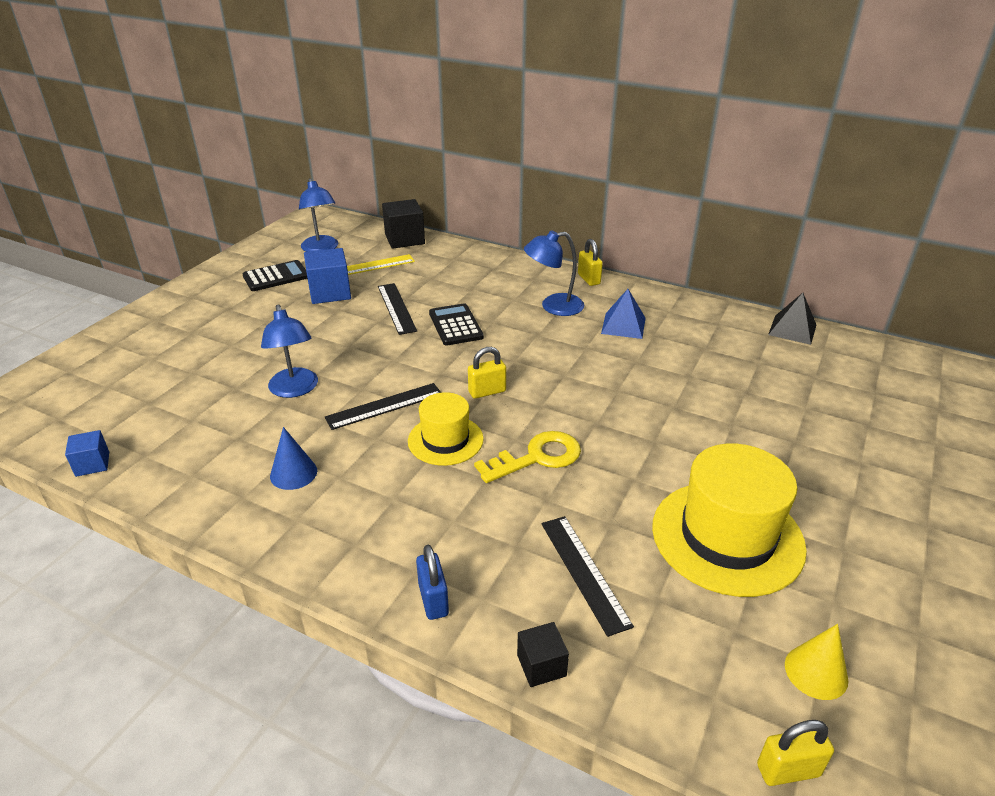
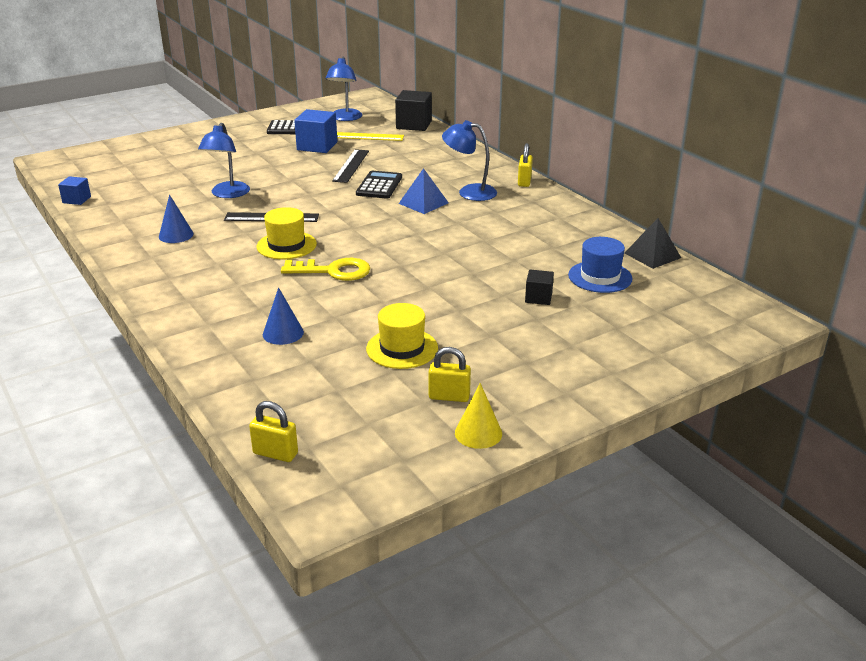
camera: 30 degrees right, 5 degrees down
(433, 600) = (179, 315): blue padlock -> none
(487, 392) = (349, 228): yellow padlock -> yellow padlock (449, 396)
(541, 665) = (200, 362): black cube -> black cube (538, 298)
(584, 572) = (283, 333): black ruler -> blue cone
(623, 325) = (508, 217): blue pyramid -> blue pyramid (423, 203)
(727, 537) = (402, 348): yellow hat -> yellow hat, size x0.59
(783, 370) = (600, 277): none -> blue hat
(816, 672) = (359, 425): yellow cone -> yellow cone (478, 433)

